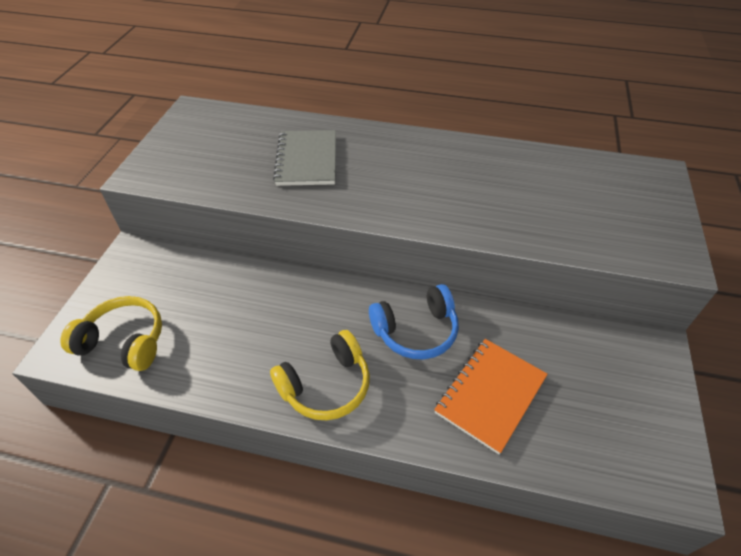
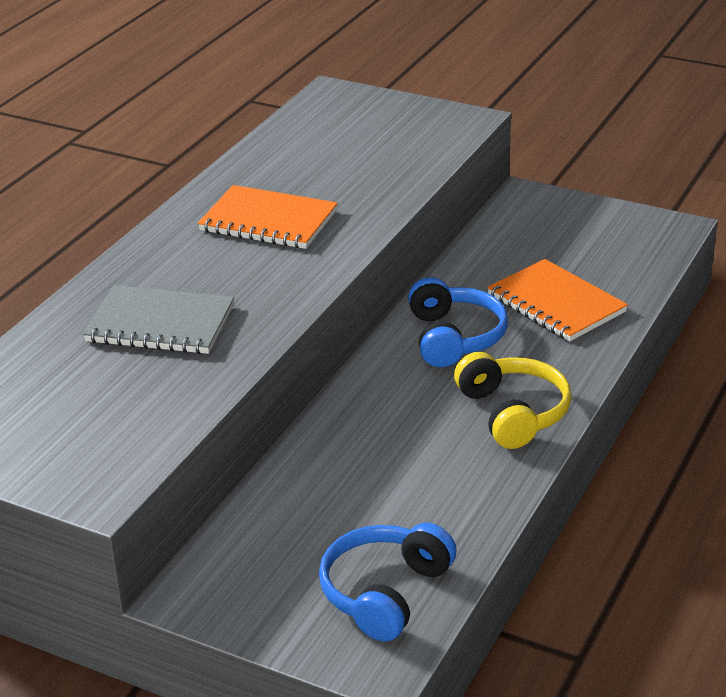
camera: 75 degrees left, 15 degrees down
(124, 341) = (385, 592): yellow headphones -> blue headphones
(447, 179) = (268, 221): none -> orange notebook

